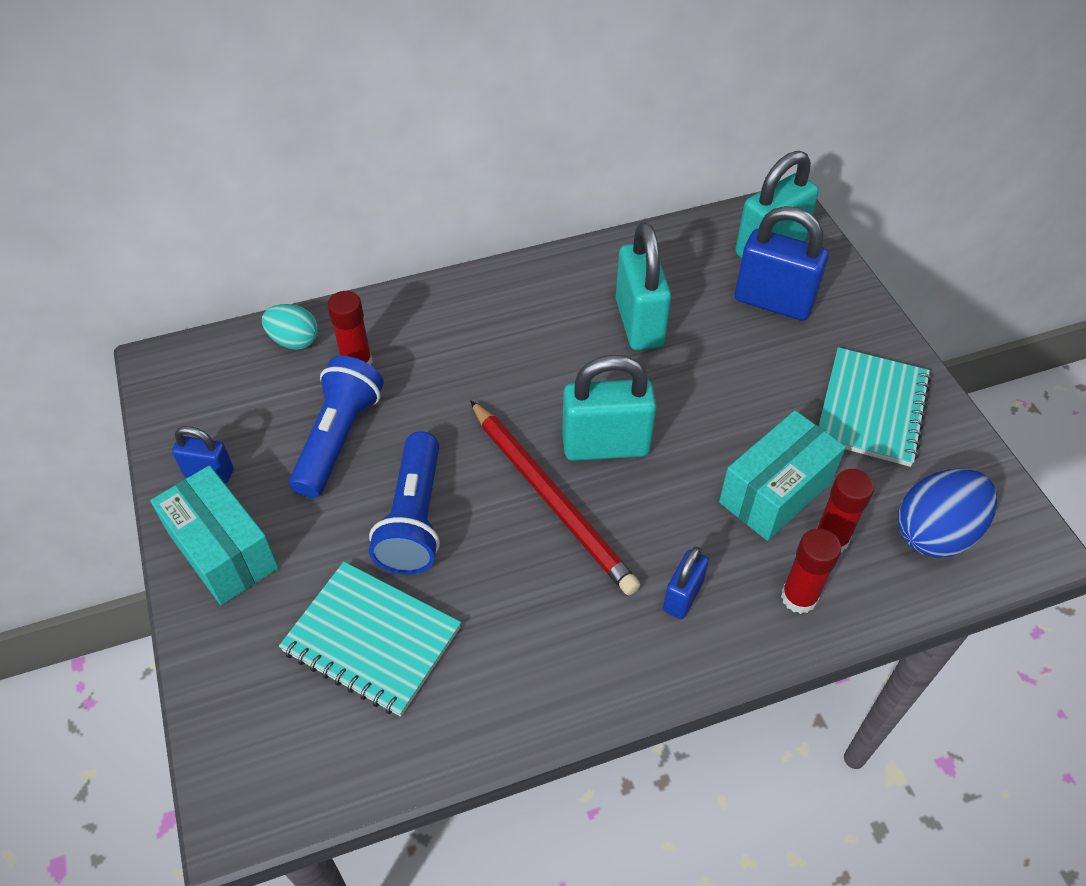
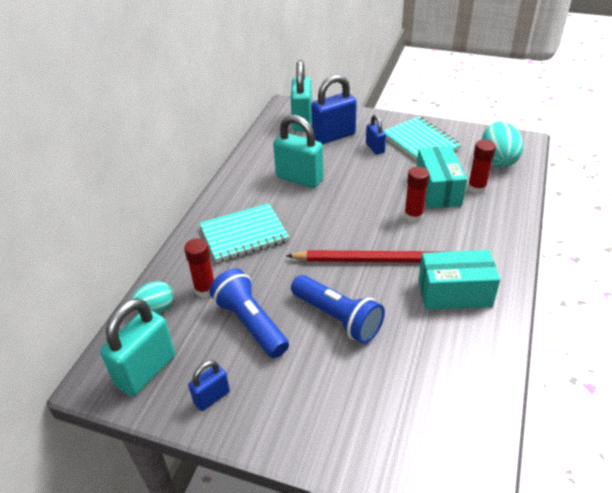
camera: 50 degrees left, 10 degrees down
(223, 551) = (278, 417): turquoise box -> turquoise box (454, 293)
(371, 640) = (402, 375): turquoise notebook -> turquoise notebook (244, 234)
(605, 446) = (361, 226): turquoise padlock -> turquoise padlock (146, 370)
(682, 596) = (470, 246): blue padlock -> blue padlock (375, 148)
(799, 597) = (499, 212): red glue stick -> red glue stick (413, 216)
(935, 533) = (497, 160): blue egg -> turquoise egg

